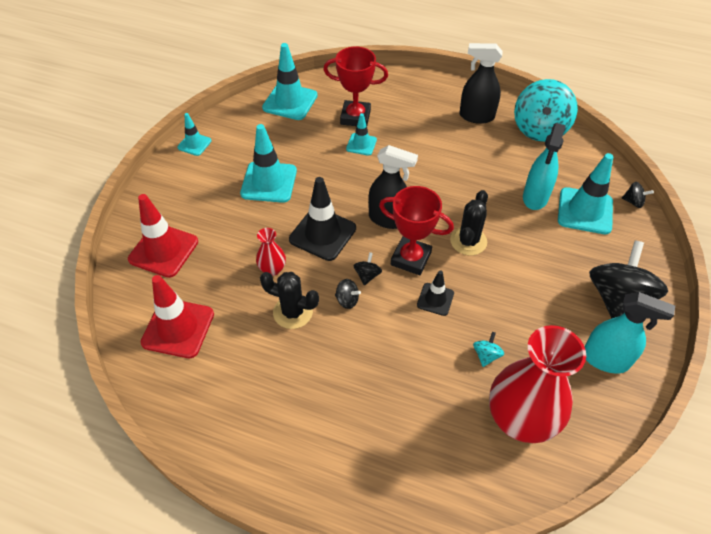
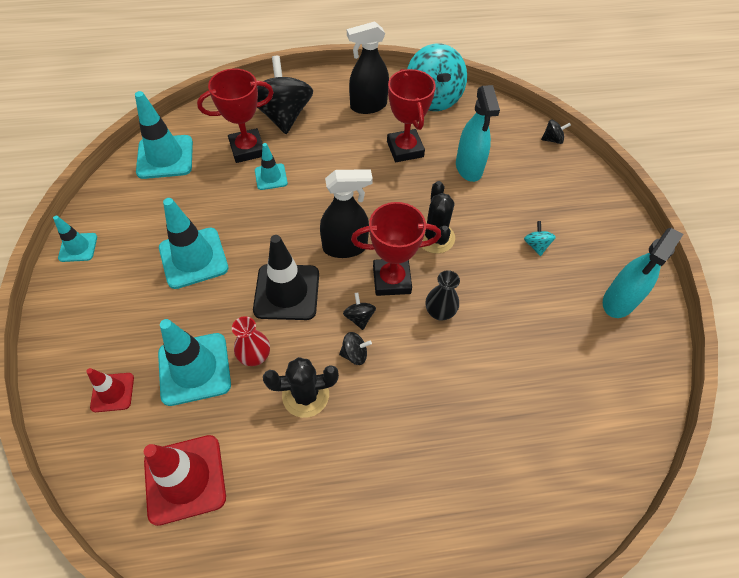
camera: 30 degrees left, 5 degrees up
(163, 250) = (112, 392): red traffic cone -> red traffic cone, size x0.56
(435, 299) = (439, 312): black traffic cone -> black vase
(486, 355) = (519, 348): turquoise spinning top -> turquoise spinning top (536, 245)
(487, 162) = (405, 149): none -> red trophy
(520, 419) = (585, 397): red vase -> none
(585, 211) = (518, 164): turquoise traffic cone -> turquoise traffic cone (194, 369)
(605, 359) = (618, 301): turquoise spray bottle -> turquoise spray bottle turned 135 degrees clockwise
(617, 299) = (593, 238): black spinning top -> black spinning top (283, 116)

